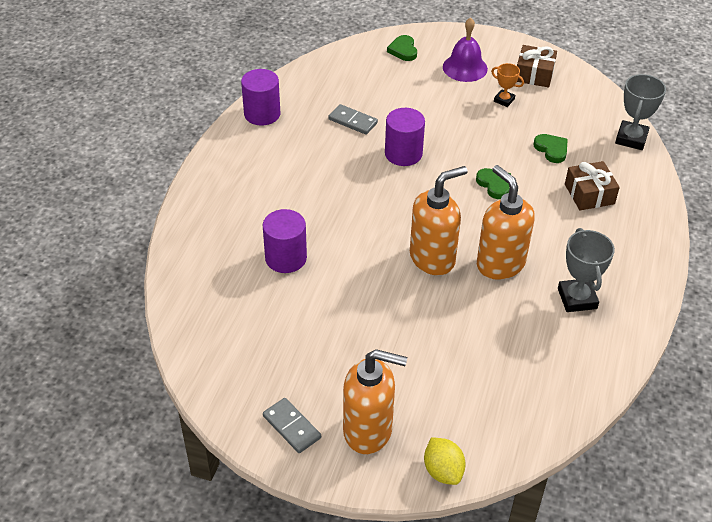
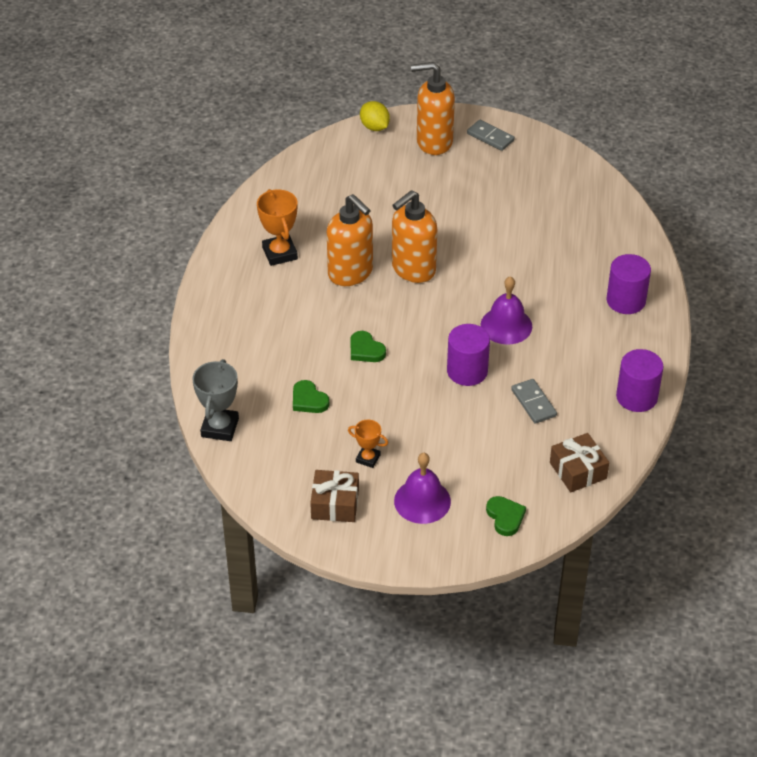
camera: 170 degrees right, 0 degrees up
(286, 258) = (545, 251): purple cylinder -> purple cylinder (626, 300)
(353, 121) = (533, 403): grey domino -> grey domino turned 45 degrees clockwise
(354, 188) = (506, 325): none -> purple bell
(577, 298) = (280, 253): grey trophy -> orange trophy
(589, 194) = (268, 354): brown gift -> brown gift (578, 470)

